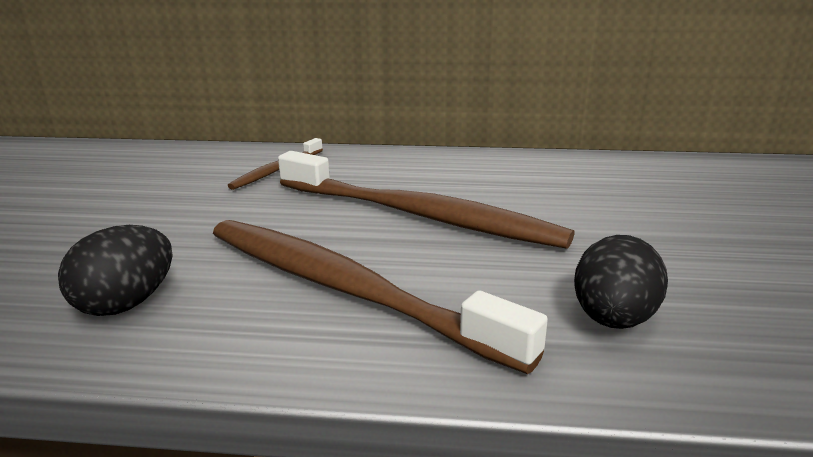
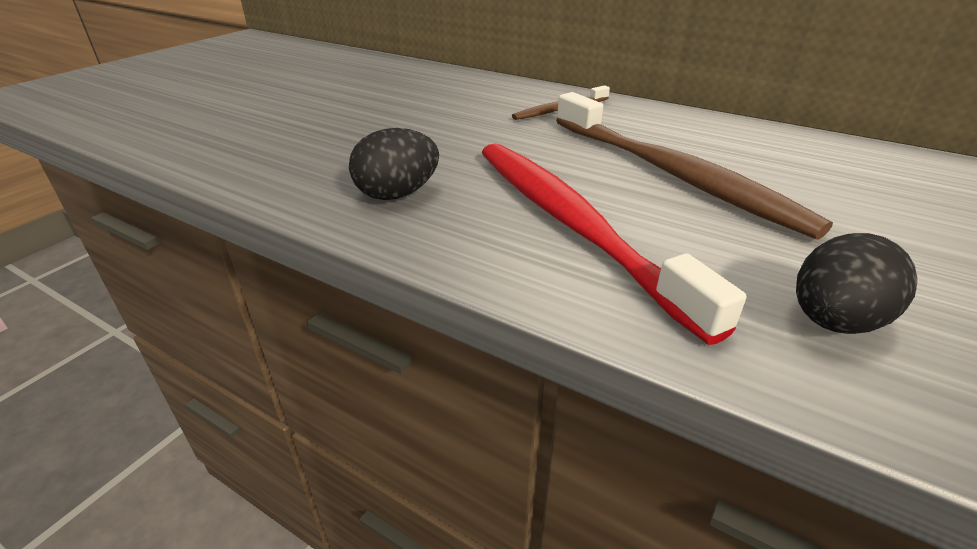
camera: 25 degrees right, 10 degrees up
(345, 289) = (572, 224): brown toothbrush -> red toothbrush

